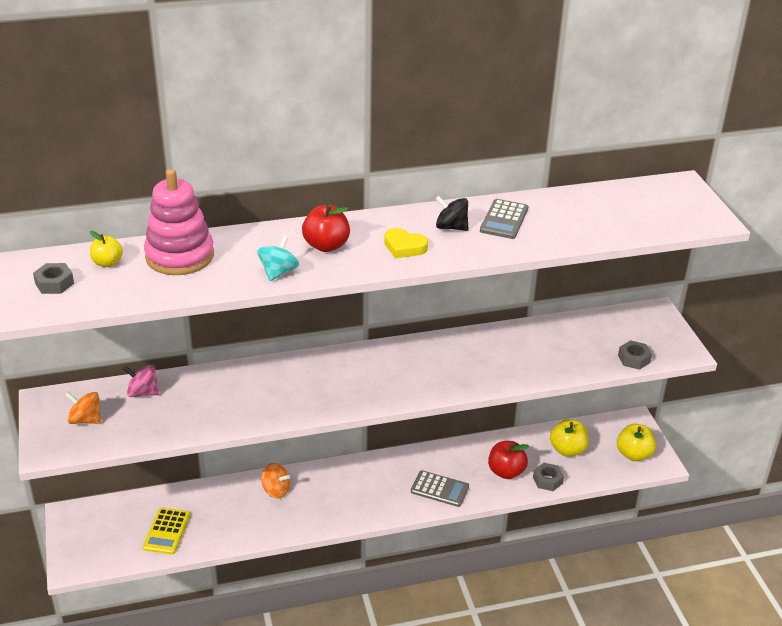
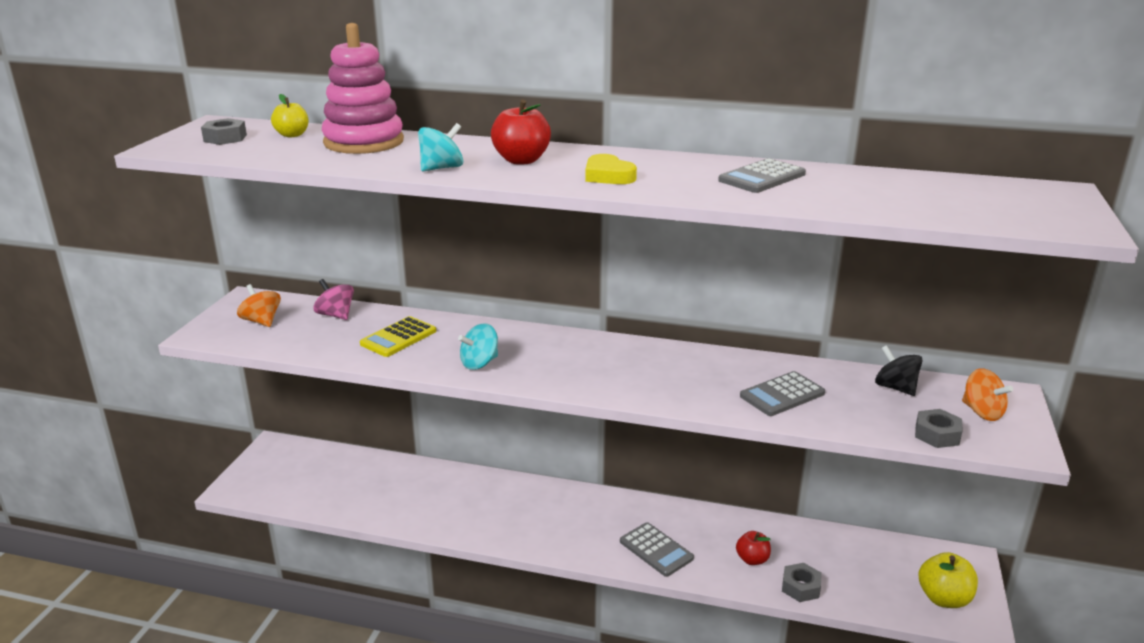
camera: 30 degrees right, 10 degrees down
(166, 531) = (341, 490): yellow calculator -> yellow calculator (398, 337)
(276, 490) = (477, 490): orange spinning top -> orange spinning top (982, 412)
(302, 401) = (479, 363): none -> turquoise spinning top
(451, 227) = (686, 172): black spinning top -> black spinning top (895, 388)
(506, 472) = (752, 559): red apple -> red apple, size x0.66
(526, 358) = (782, 395): none -> grey calculator
(567, 450) = (851, 562): yellow apple -> none

